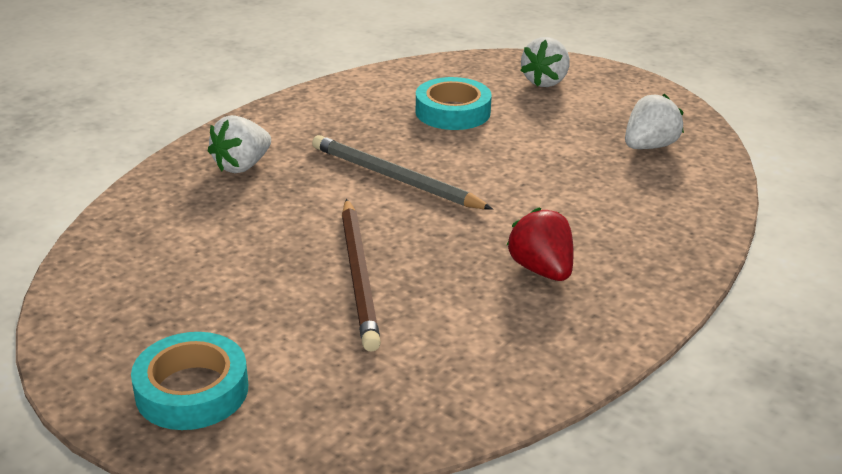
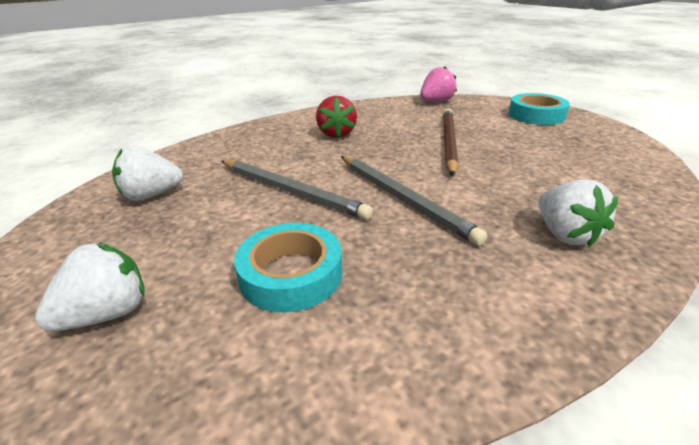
camera: 160 degrees left, 0 degrees up
(242, 166) = (565, 234): white strawberry -> white strawberry turned 105 degrees clockwise
(407, 419) = (436, 102): none -> pink strawberry
(515, 170) = (291, 191): none -> grey pencil

